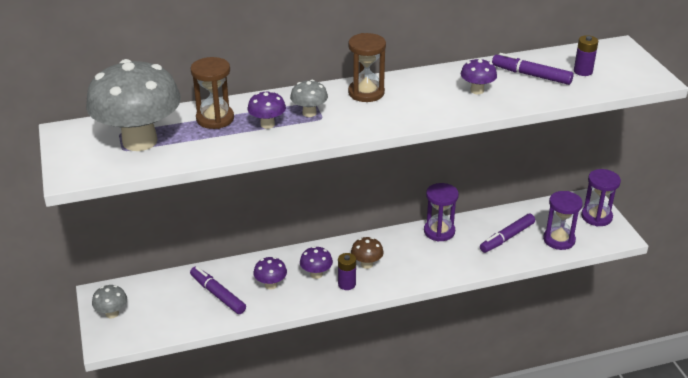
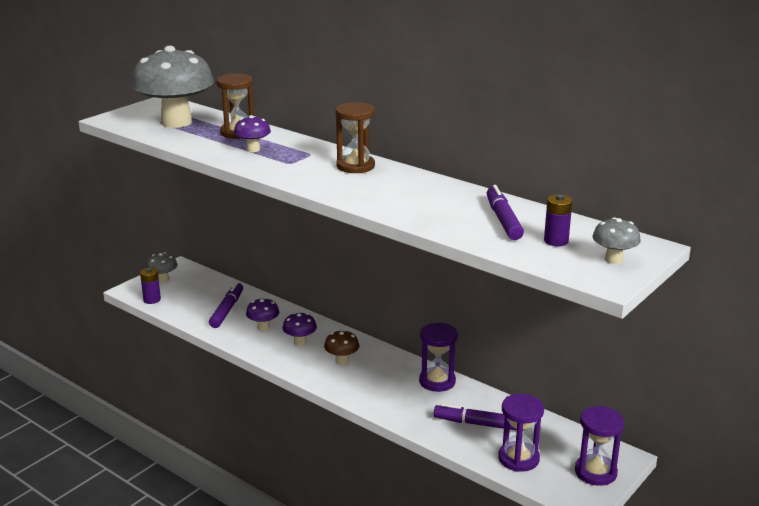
camera: 55 degrees right, 10 degrees down
(309, 113) = (291, 157): grey mushroom -> grey mushroom (613, 260)
(346, 284) = (303, 361): purple battery -> purple battery (152, 300)
(477, 90) = (431, 204): purple mushroom -> none

